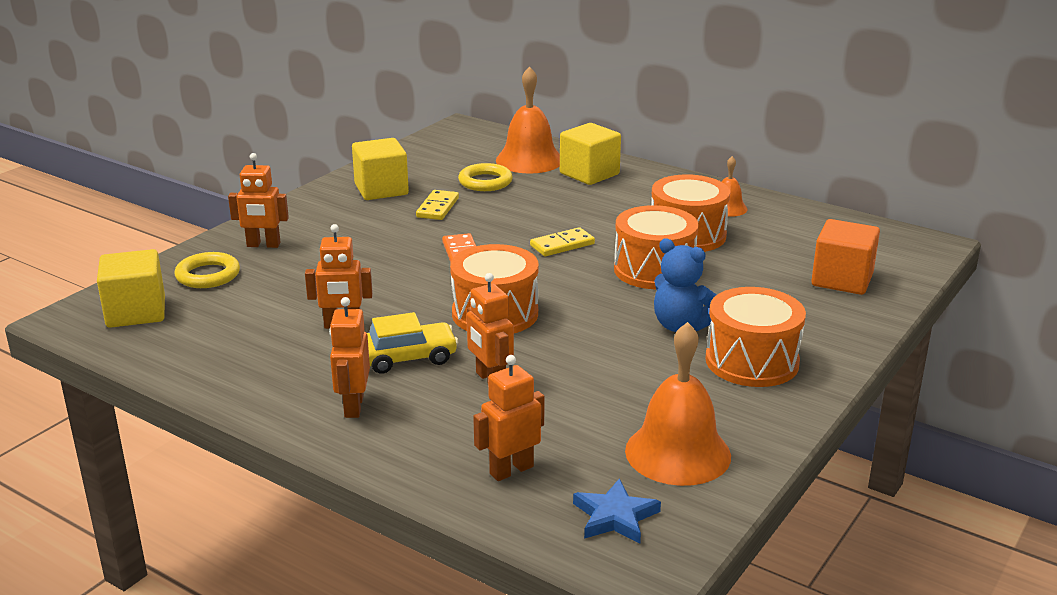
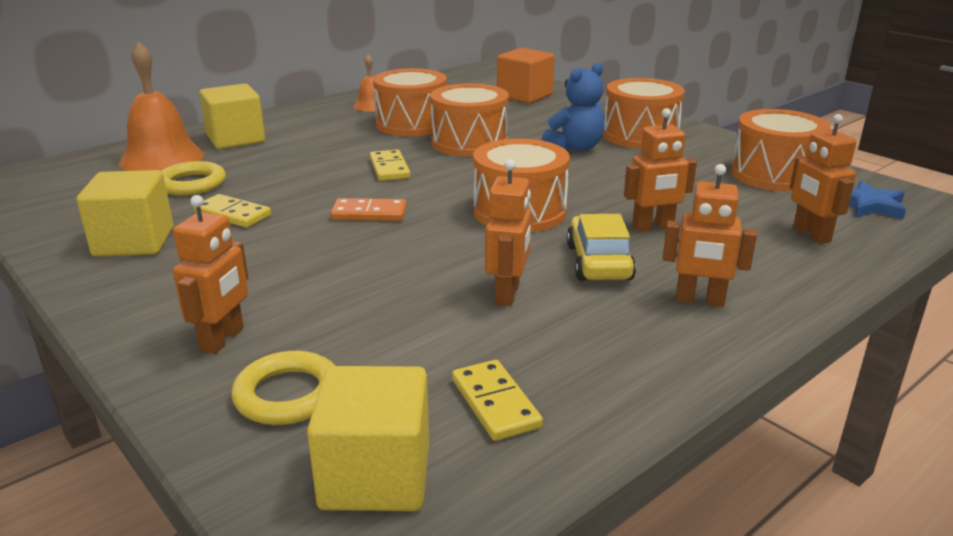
camera: 75 degrees left, 0 degrees up
(203, 337) = (495, 403): none -> yellow domino
(677, 453) = (774, 174): orange bell -> orange drum

